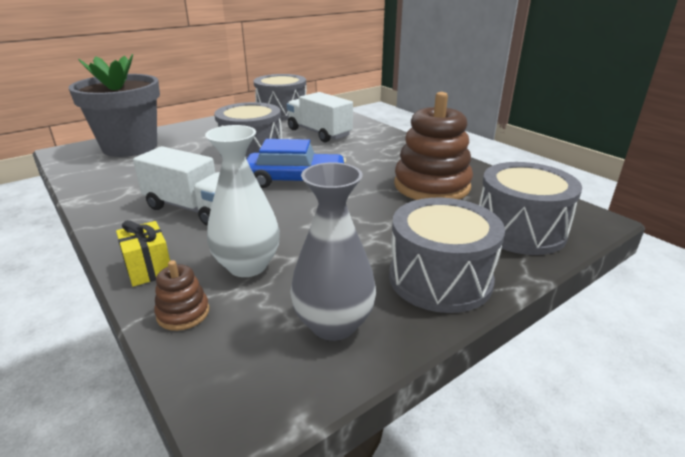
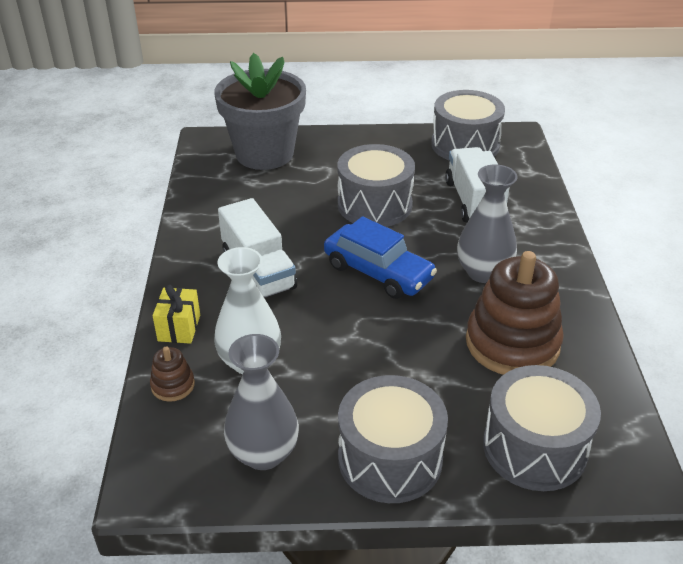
camera: 35 degrees right, 10 degrees up
(368, 160) = (483, 272): none -> grey vase

